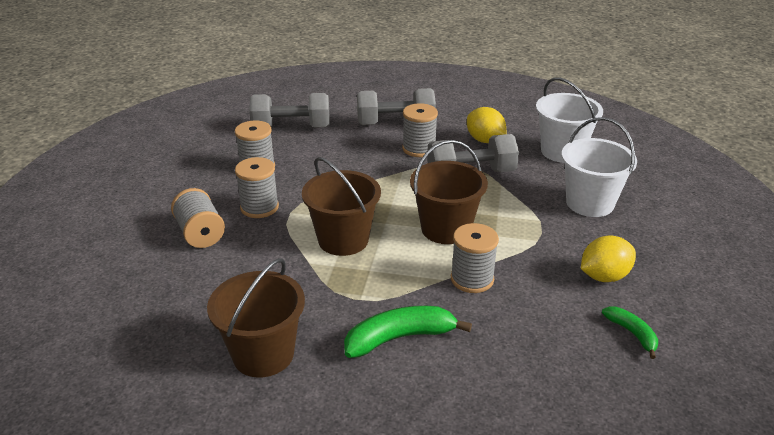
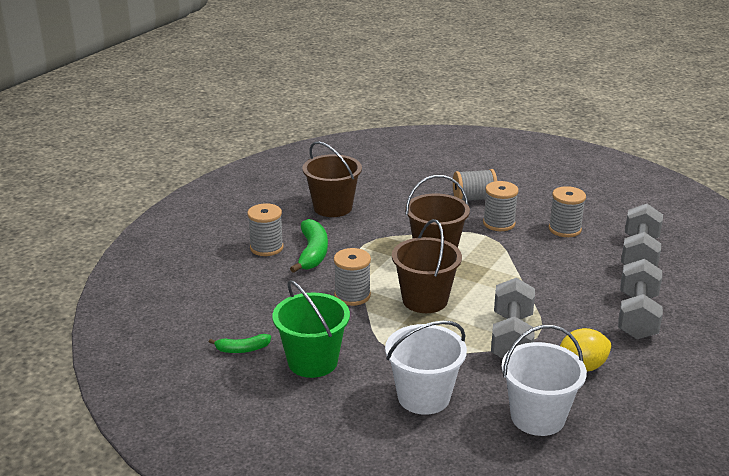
camera: 110 degrees right, 5 degrees down
(419, 149) = (574, 318): grey spool -> grey spool (266, 247)
(604, 276) = (312, 361): yellow lemon -> green bucket

